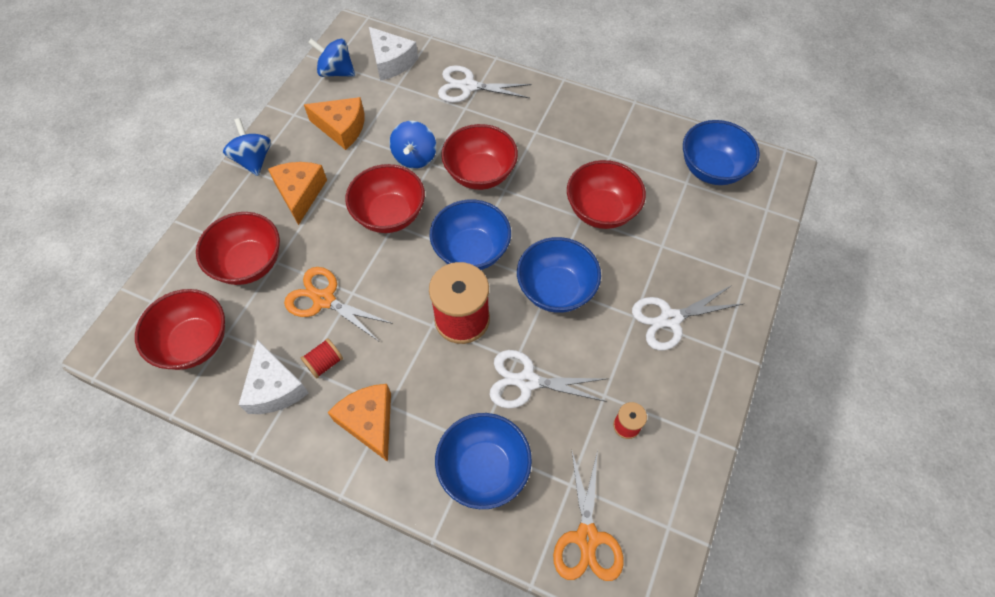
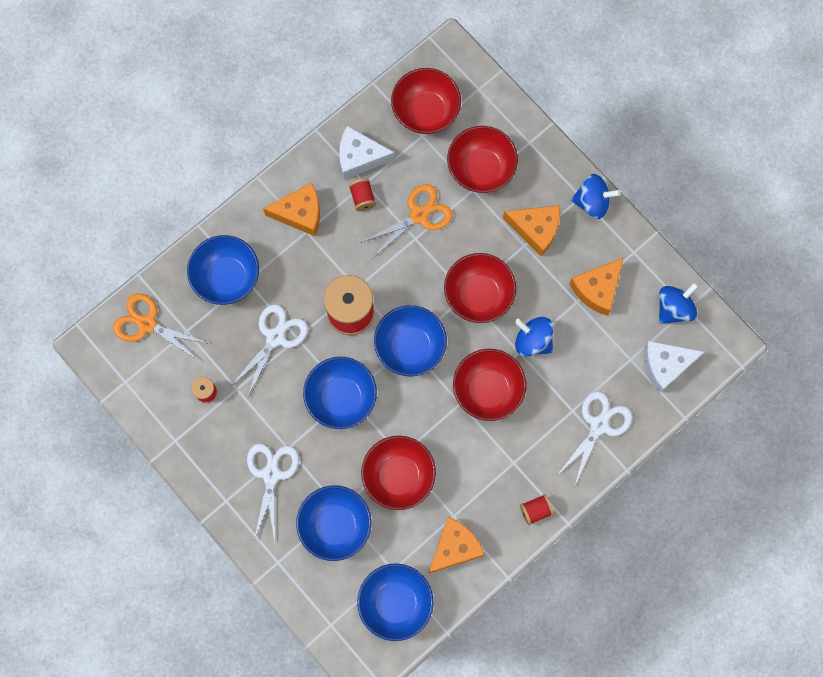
camera: 115 degrees right, 15 degrees up
(567, 103) = (535, 510): none -> red spool
(635, 146) = (454, 547): none -> orange cheese
(679, 242) = (335, 525): none -> blue bowl

